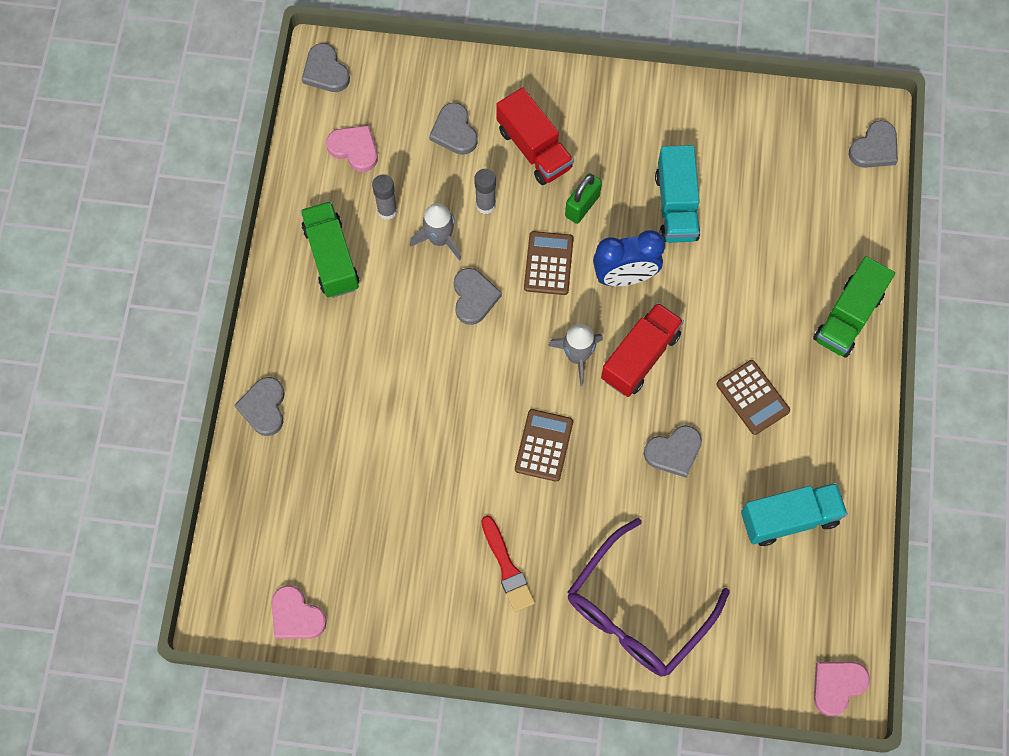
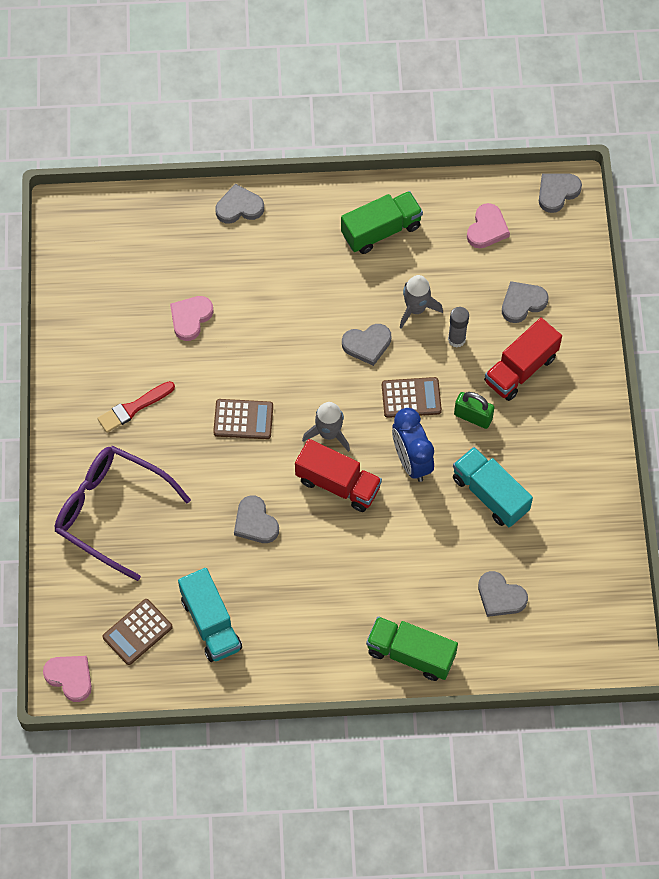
camera: 80 degrees right, 5 degrees down
(296, 616) = (72, 263): pink heart -> pink heart (190, 318)
(387, 210) = (434, 264): grey glue stick -> none
(676, 206) = (490, 494): turquoise truck -> turquoise truck turned 60 degrees clockwise
(752, 397) = (317, 581): brown calculator -> brown calculator (137, 632)
(874, 148) = (590, 661): grey heart -> grey heart (500, 596)

